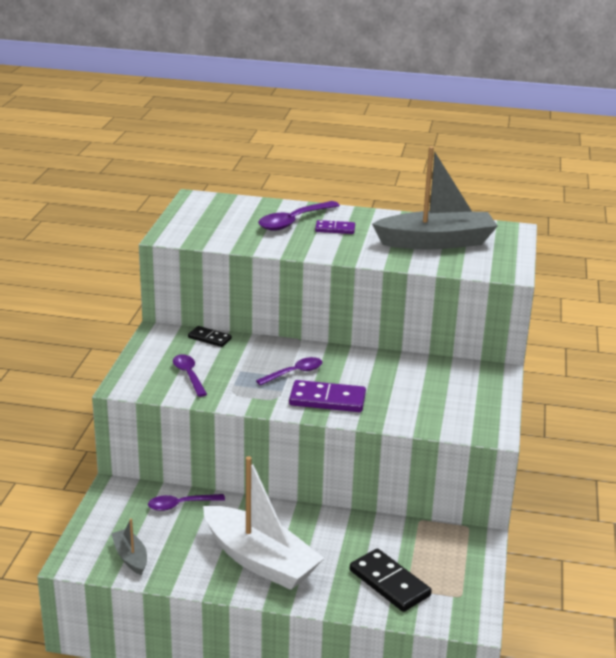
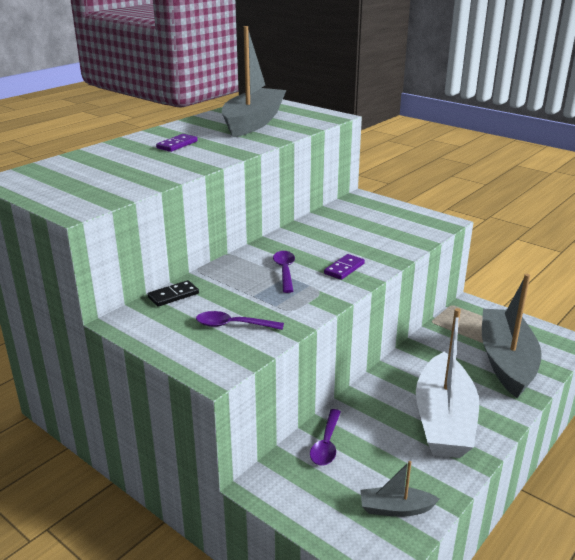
camera: 60 degrees left, 0 degrees up
(259, 560) = (444, 420): white boat -> white boat turned 120 degrees clockwise
(294, 221) = (136, 154): purple spoon -> none
(327, 400) = (344, 269): purple domino -> purple domino, size x0.59
(389, 583) = (506, 361): black domino -> grey boat

